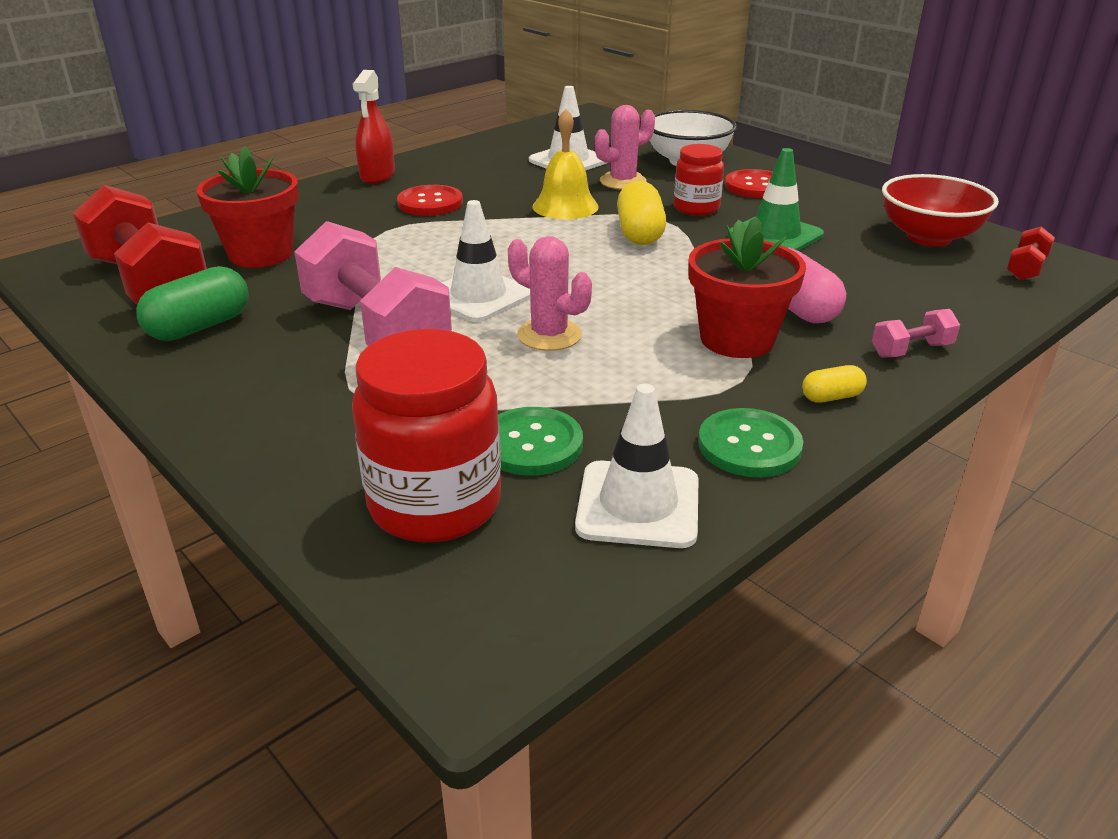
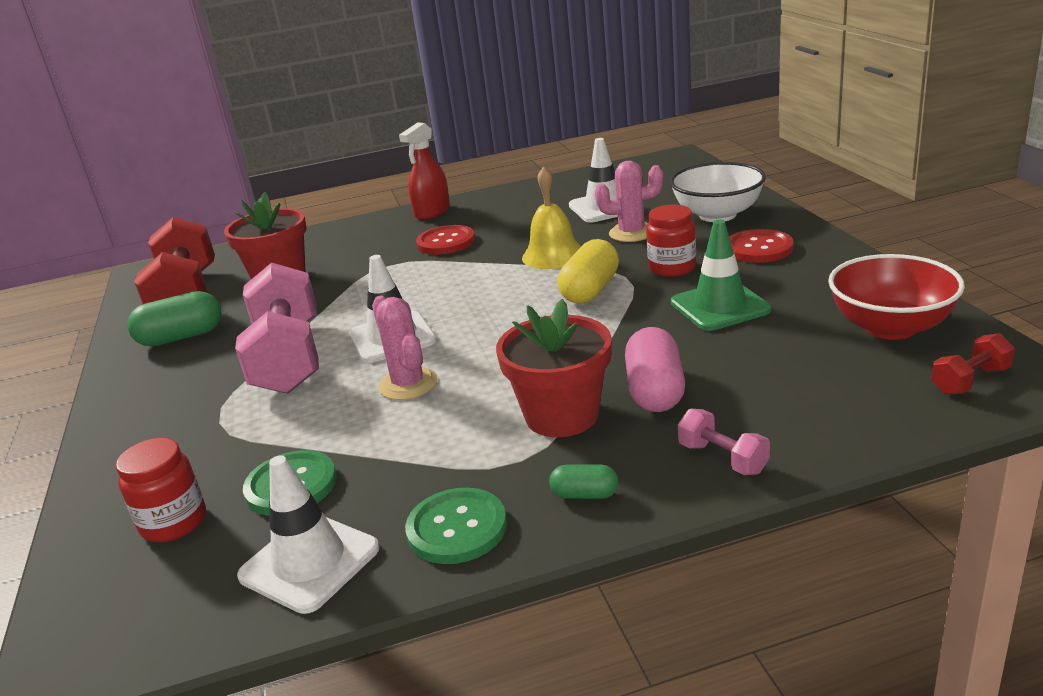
camera: 30 degrees right, 5 degrees down
(435, 504) = (174, 522): red jar -> red jar, size x0.59
(831, 397) = (585, 494): yellow capsule -> green capsule
(911, 350) = (722, 458): pink dumbbell -> pink dumbbell turned 45 degrees clockwise

